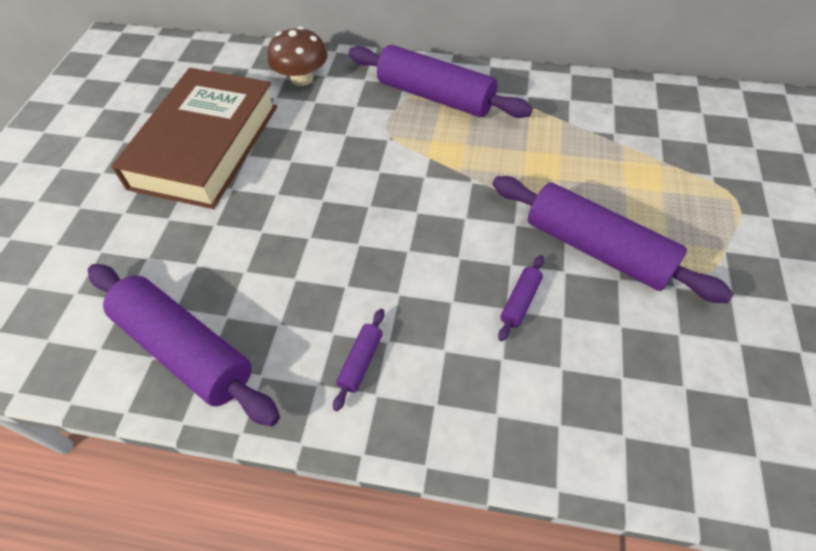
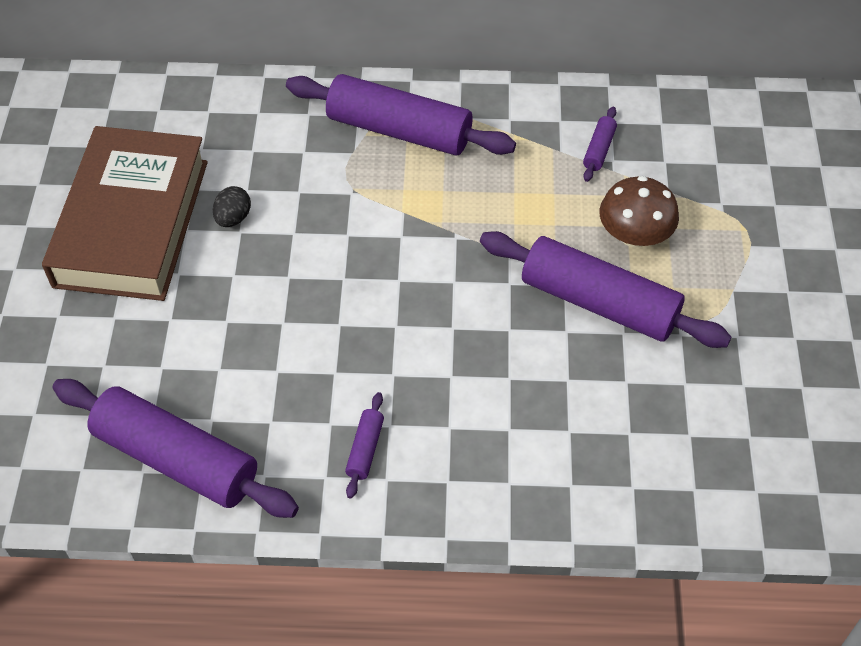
camera: 10 degrees left, 0 degrees up
(287, 150) = (233, 218): none -> black egg
(302, 79) = (229, 120): brown mushroom -> brown mushroom (634, 235)
(520, 301) = (522, 368): purple rolling pin -> purple rolling pin (599, 149)

